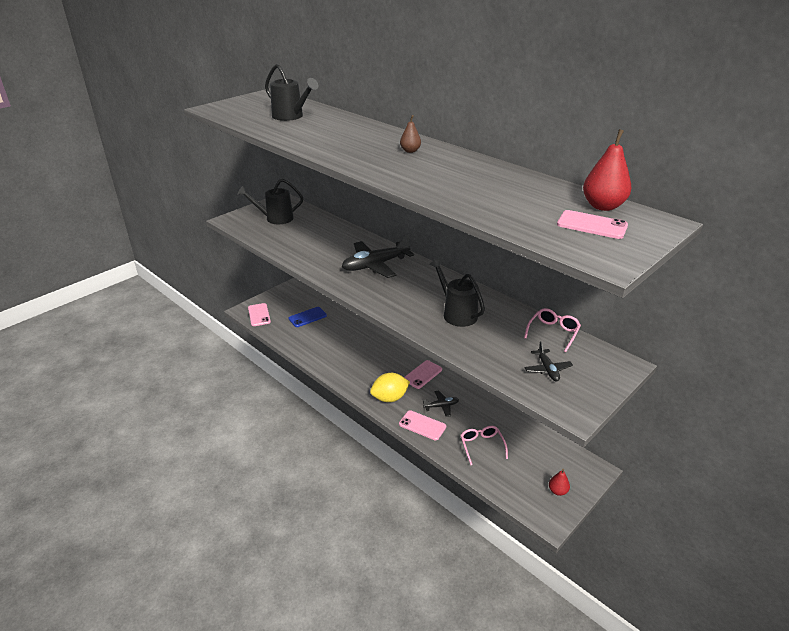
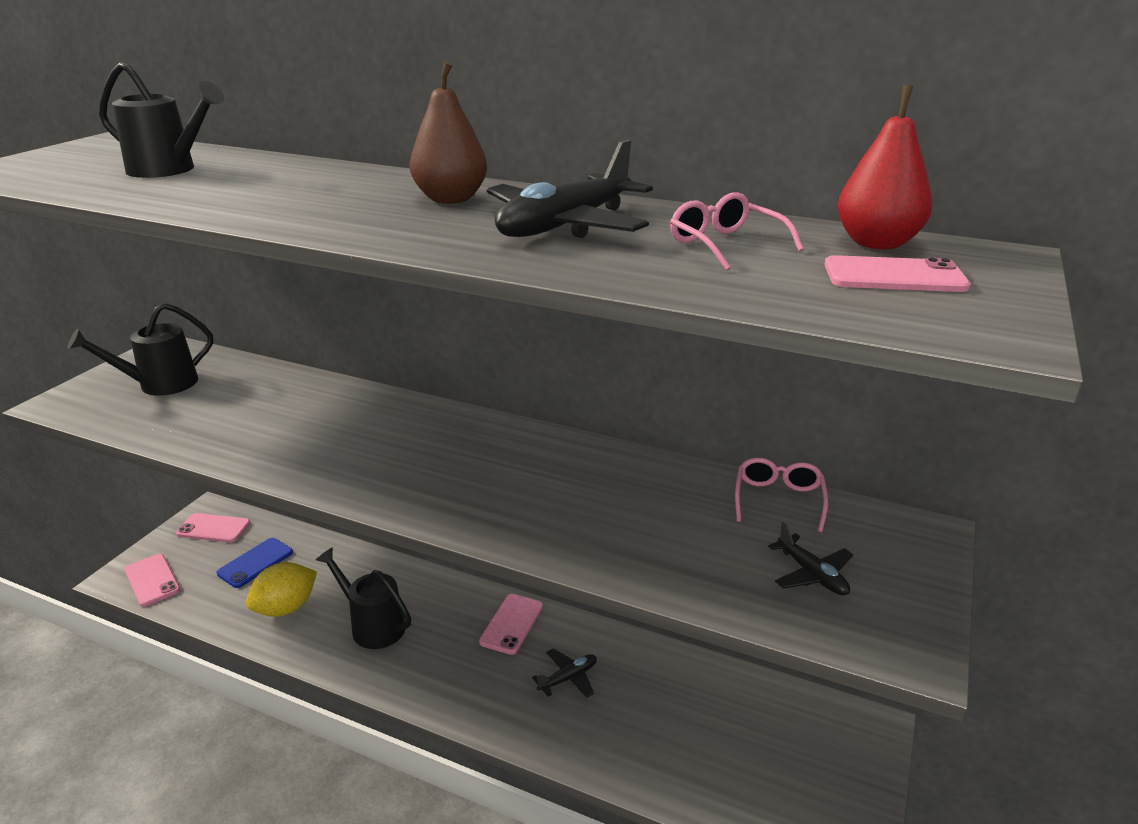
camera: 20 degrees left, 5 degrees down
(375, 265) = (397, 438): black plane -> black plane (565, 226)
(389, 398) = (467, 688): yellow lemon -> yellow lemon (286, 608)
(410, 151) = (450, 199): brown pear -> brown pear, size x1.78
(422, 425) = (548, 728): pink phone -> pink phone (213, 528)
(456, 313) = (592, 500): black watering can -> black watering can (372, 625)
(482, 446) = (672, 739): pink glasses -> pink glasses (726, 245)
(557, 491) = (837, 790): red pear -> none

